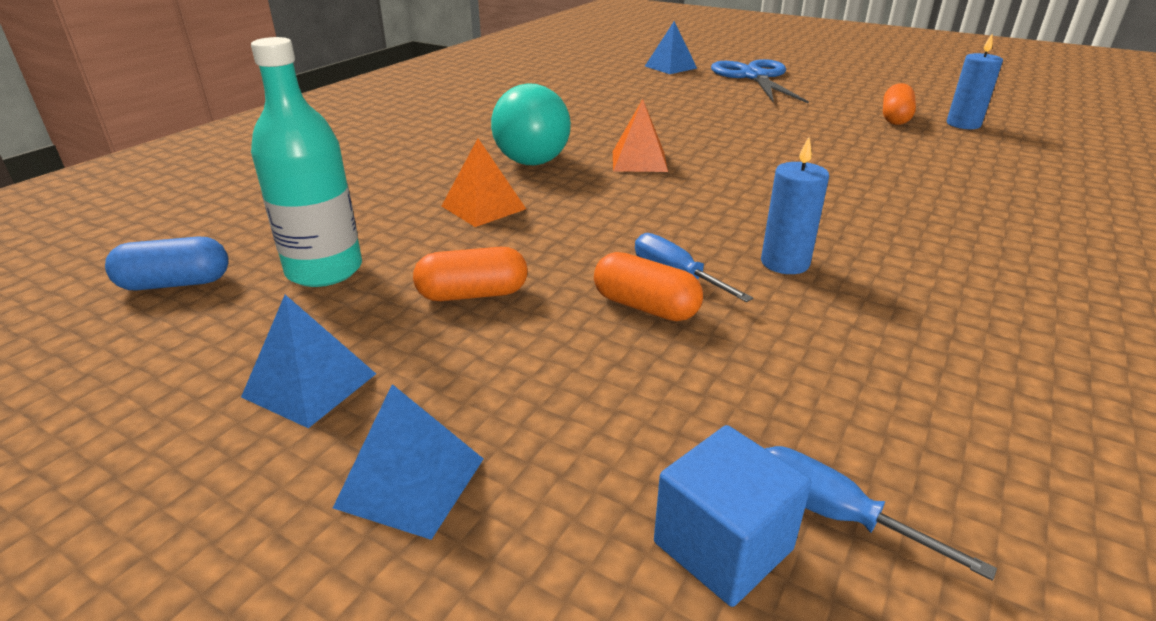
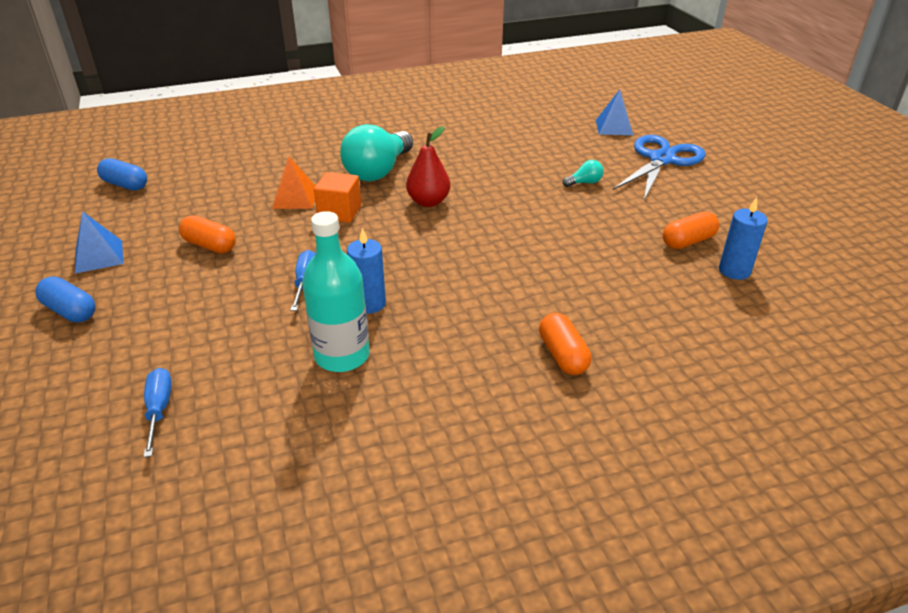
camera: 40 degrees right, 5 degrees up
(324, 270) = (179, 204): turquoise bottle -> turquoise bottle (342, 356)
(410, 482) = (70, 311): blue pyramid -> blue capsule
(566, 201) = (339, 212): none -> orange cube
(639, 161) = (428, 202): orange pyramid -> red pear
(645, 307) = (262, 290): orange capsule -> orange capsule (563, 355)
(723, 546) = (110, 393): blue cube -> none
(736, 106) = (584, 183): none -> turquoise light bulb

